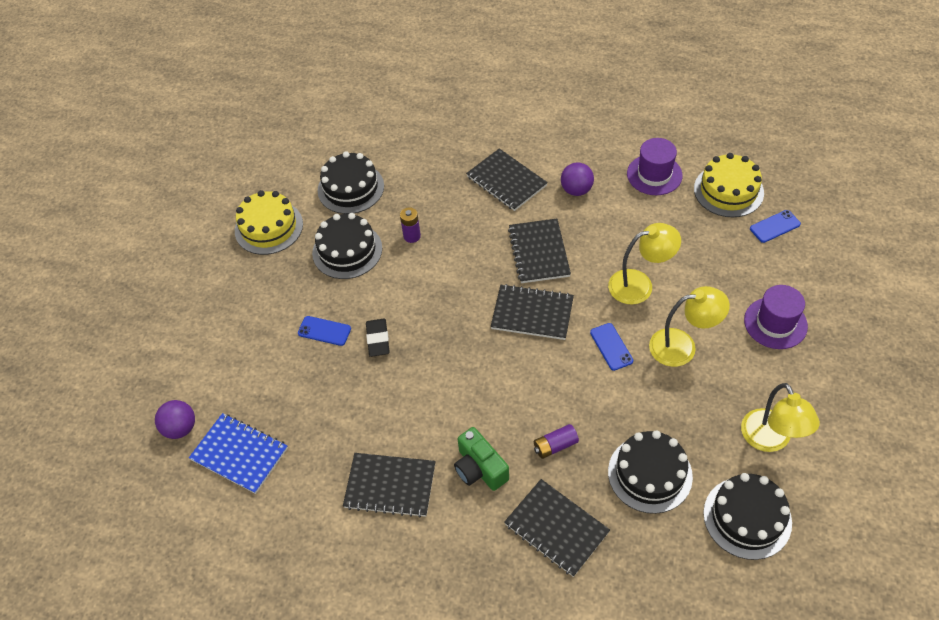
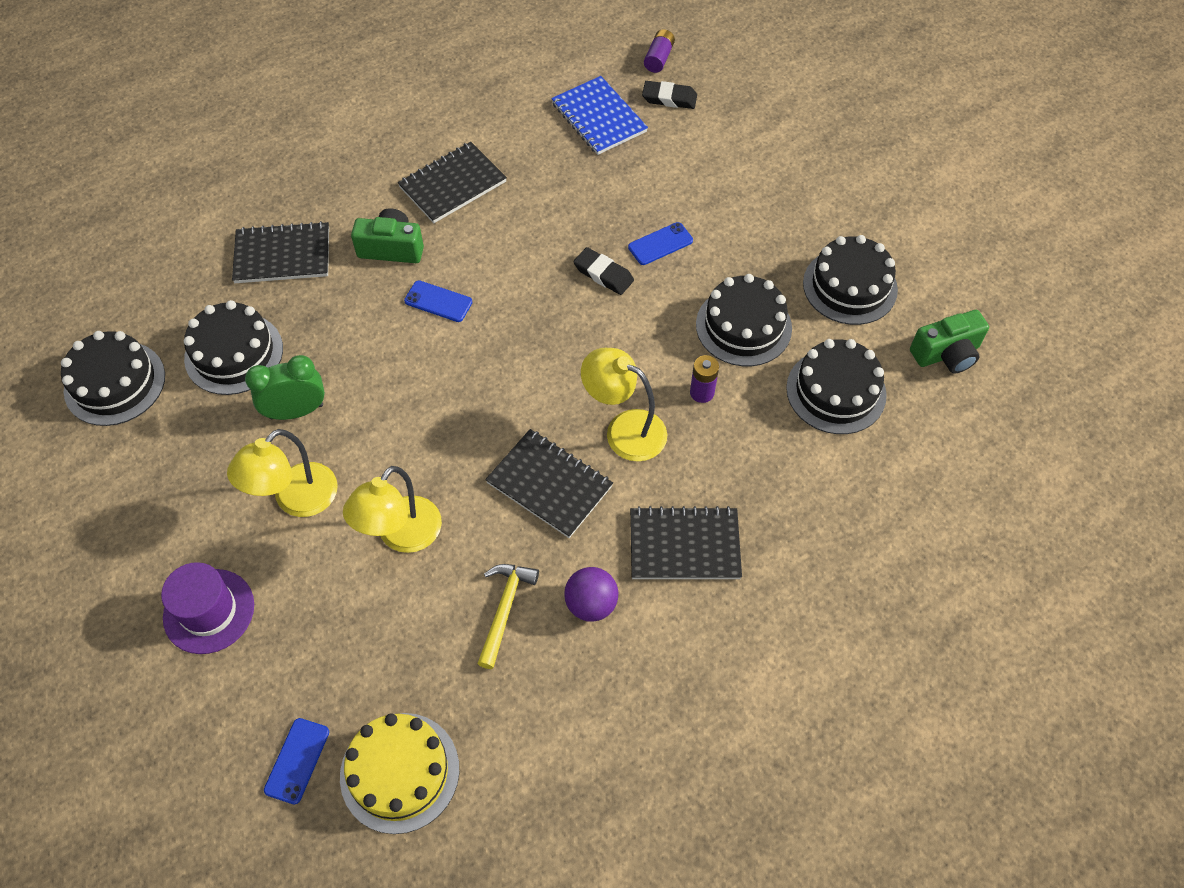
camera: 130 degrees right, 5 degrees up
(180, 428) = (669, 98): purple ball -> black eraser
(239, 454) = (599, 117): blue notebook -> blue notebook turned 75 degrees clockwise
(269, 227) = (850, 286): yellow cake -> black cake
(279, 164) = (946, 354): none -> green camera
(532, 314) = (485, 412): black notebook -> none
(555, 446) = (342, 312): purple battery -> purple battery (658, 58)
(611, 347) = (371, 441): blue phone -> blue phone (438, 301)
(619, 216) = (504, 609): none -> yellow hammer
(640, 400) = (296, 411): none -> green clock
(654, 175) = (518, 714): purple hat -> none
(770, 440) = (134, 470): yellow lamp -> yellow lamp (624, 429)

